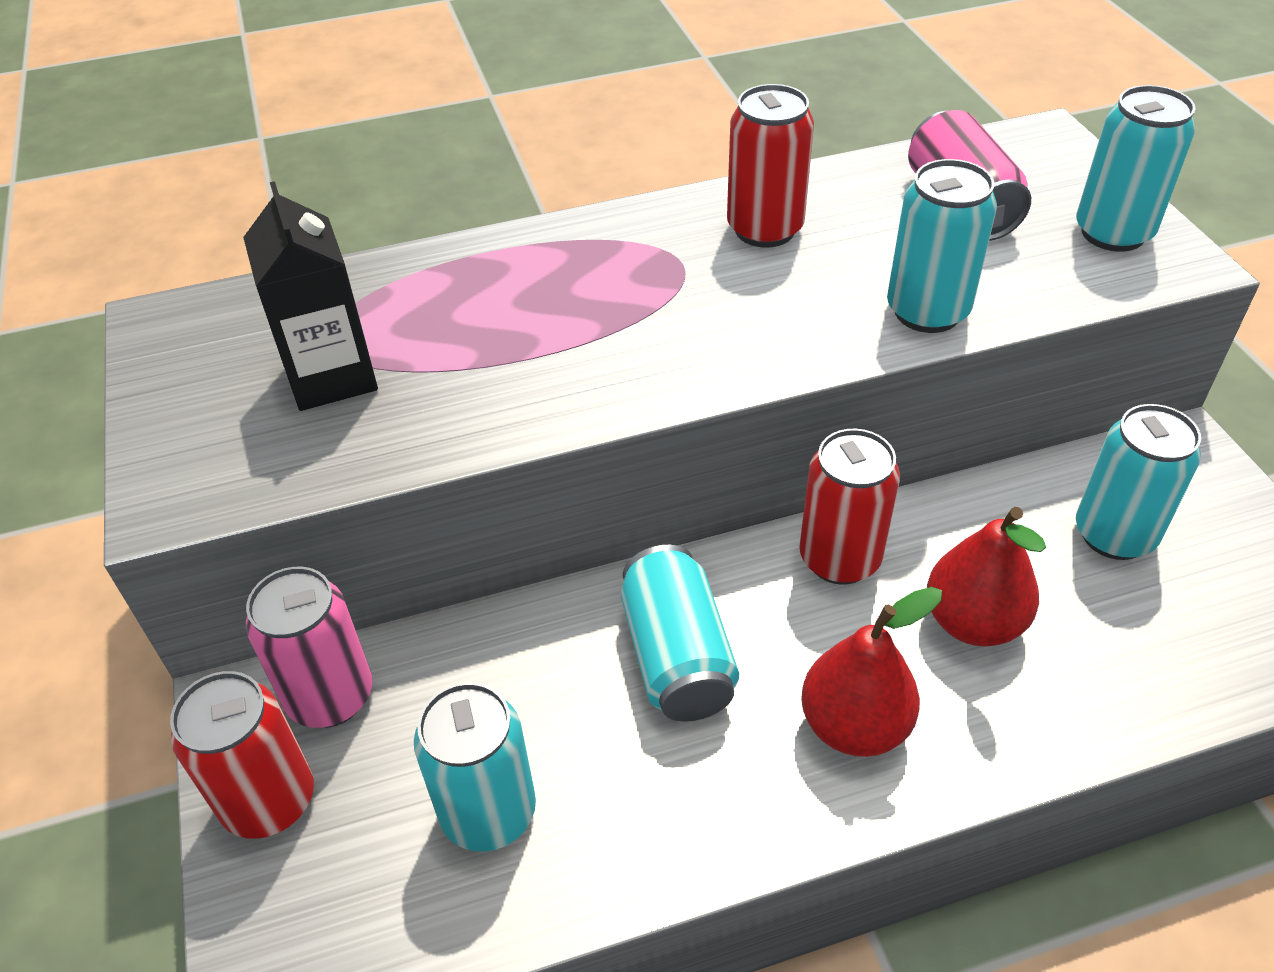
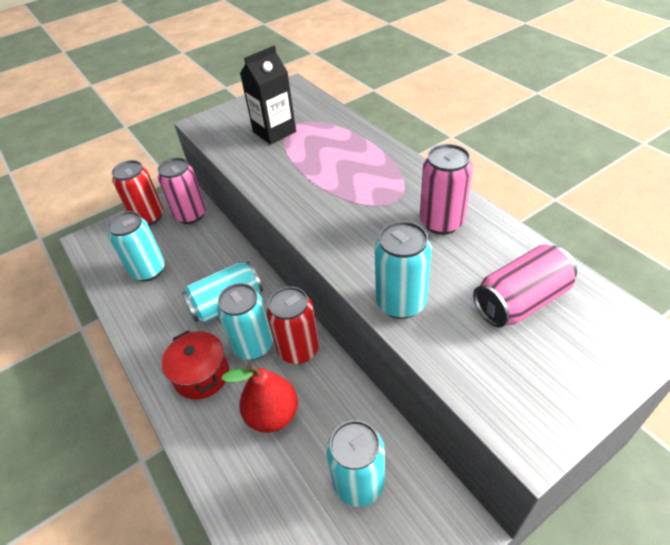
camera: 75 degrees right, 0 degrees up
(764, 229) = (441, 222): red can -> pink can
(854, 725) = (202, 375): red pear -> red pot
(1113, 233) = (542, 390): turquoise can -> turquoise can (253, 345)

